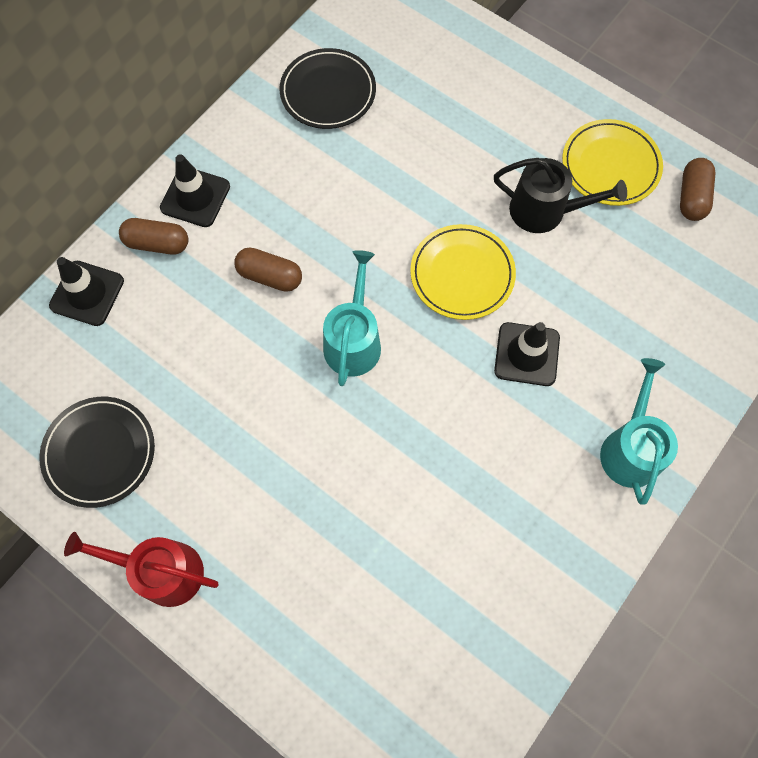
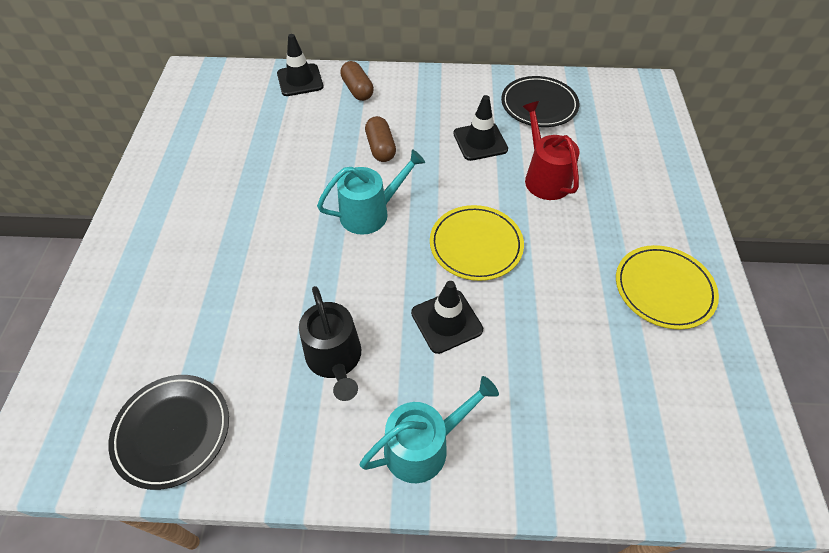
camera: 55 degrees right, 15 degrees down
(100, 452) = (201, 138): black plate -> black plate (172, 431)
(162, 571) = (138, 206): red watering can -> red watering can (544, 178)
(195, 197) = (403, 88): black traffic cone -> black traffic cone (480, 141)
(544, 211) = (578, 267): black watering can -> black watering can (335, 359)
(692, 197) = (702, 365): brown capsule -> none

